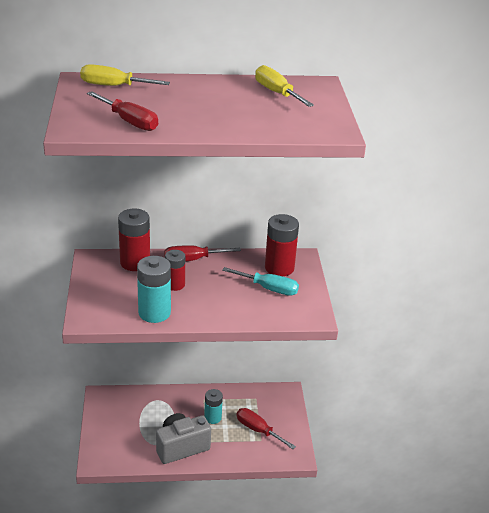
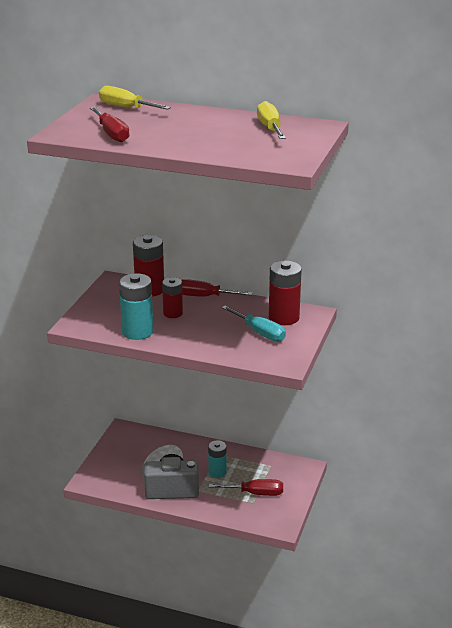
camera: 25 degrees right, 5 degrees down
(258, 430) = (255, 493): red screwdriver -> red screwdriver turned 120 degrees clockwise

